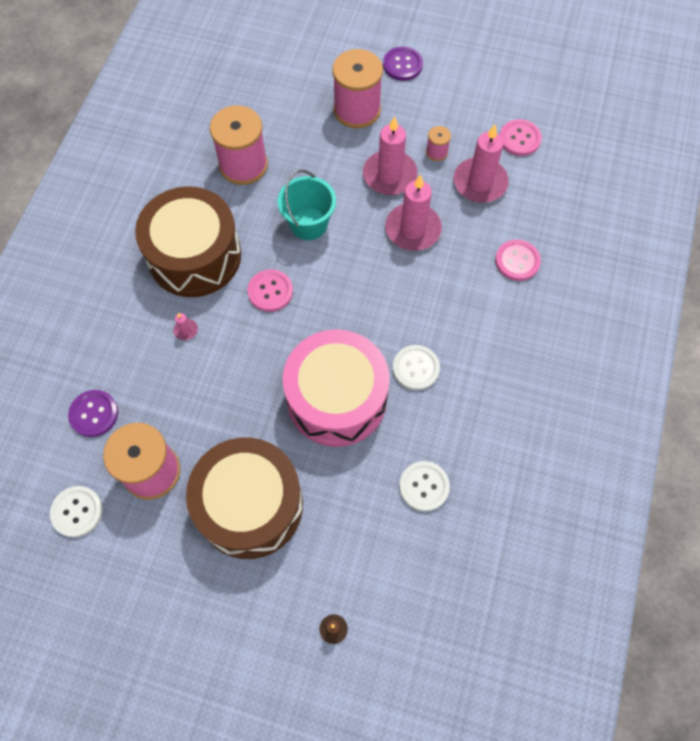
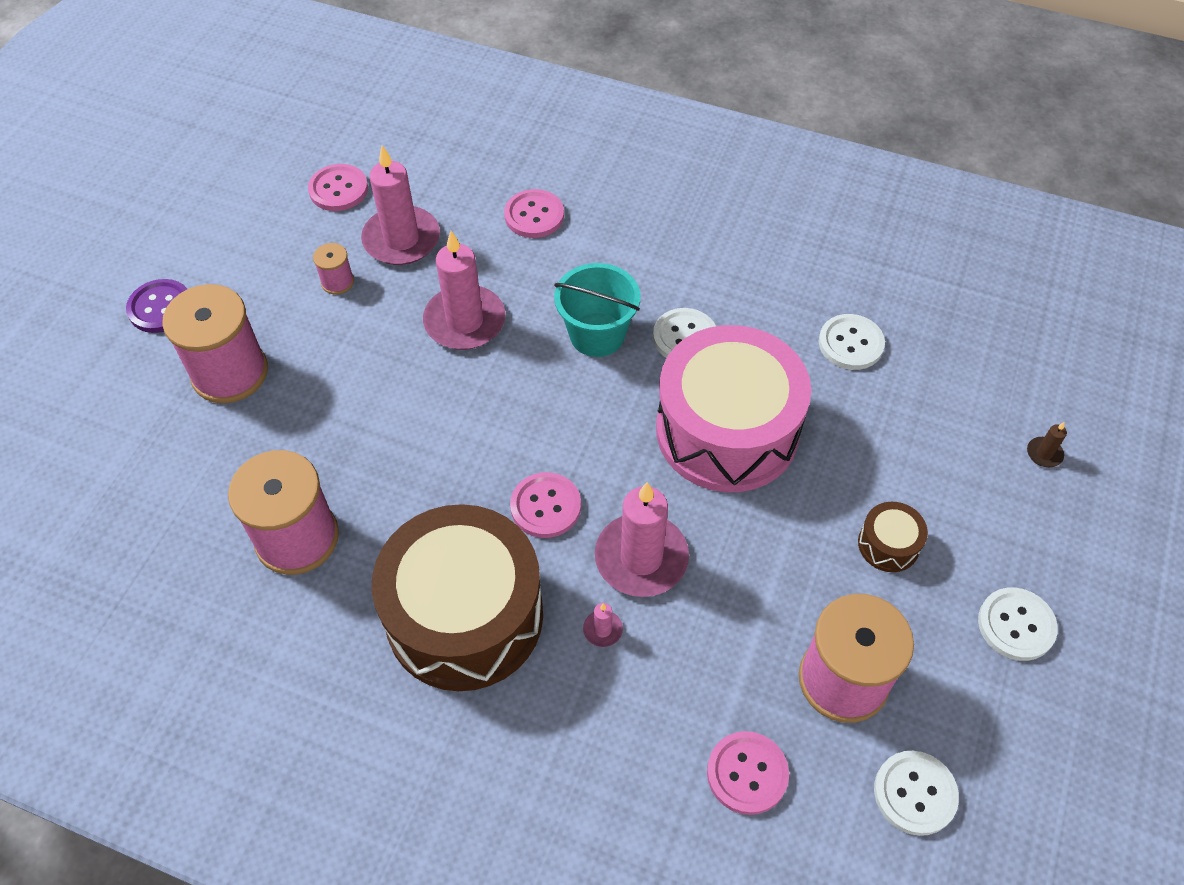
camera: 85 degrees left, 10 degrees down
(94, 414) = (747, 773): purple button -> pink button
(189, 589) = (1016, 625): none -> white button
(250, 505) = (888, 544): brown drum -> brown drum, size x0.40
(308, 224) = (432, 449): turquoise bucket -> turquoise bucket (597, 334)
(390, 175) = (365, 340): pink candle -> pink candle (641, 558)

